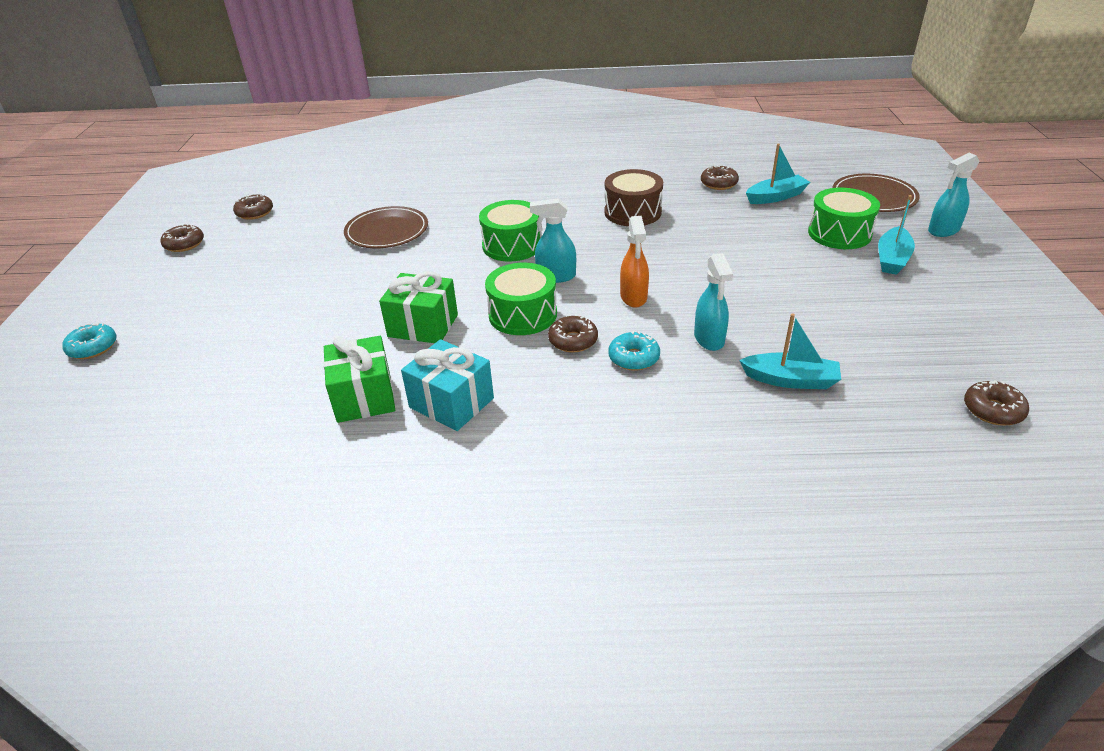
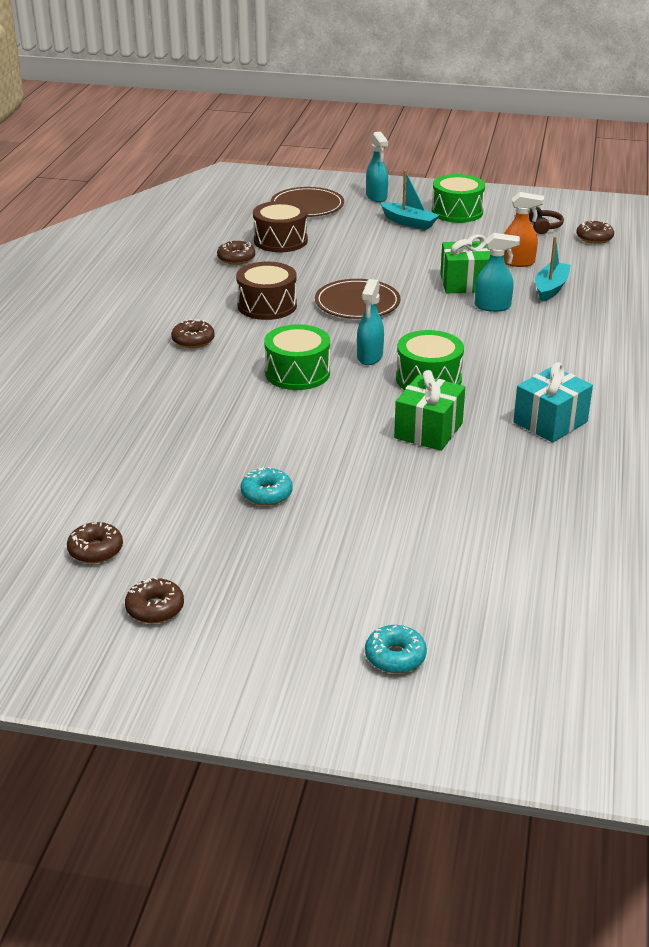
camera: 80 degrees left, 5 degrees down
(364, 397) = (533, 465): green gift -> green gift (466, 283)
(387, 231) = (219, 446): brown plate -> brown plate (357, 303)
(573, 341) = (477, 360): brown donut -> brown donut (193, 340)
(633, 297) = (421, 326): orange spray bottle -> orange spray bottle (518, 262)
(633, 358) = (509, 339): turquoise donut -> turquoise donut (266, 494)
(776, 197) = (280, 240): turquoise boat -> brown drum
(839, 233) = (360, 231): green drum -> green drum (457, 212)
(985, 360) = (543, 226): none -> brown headphones

